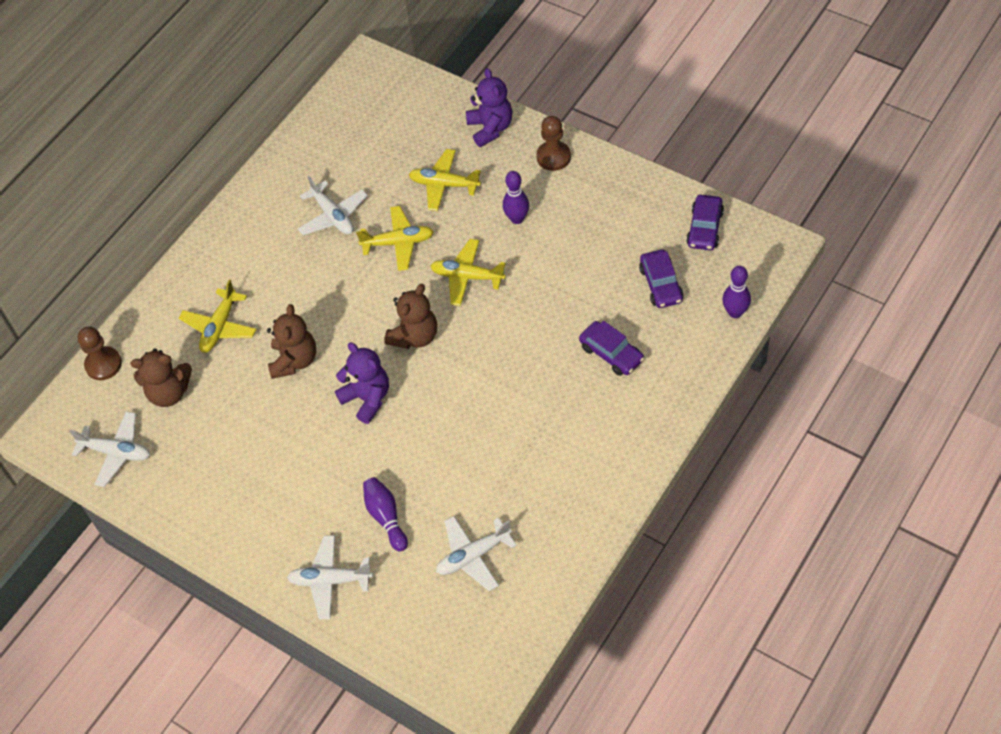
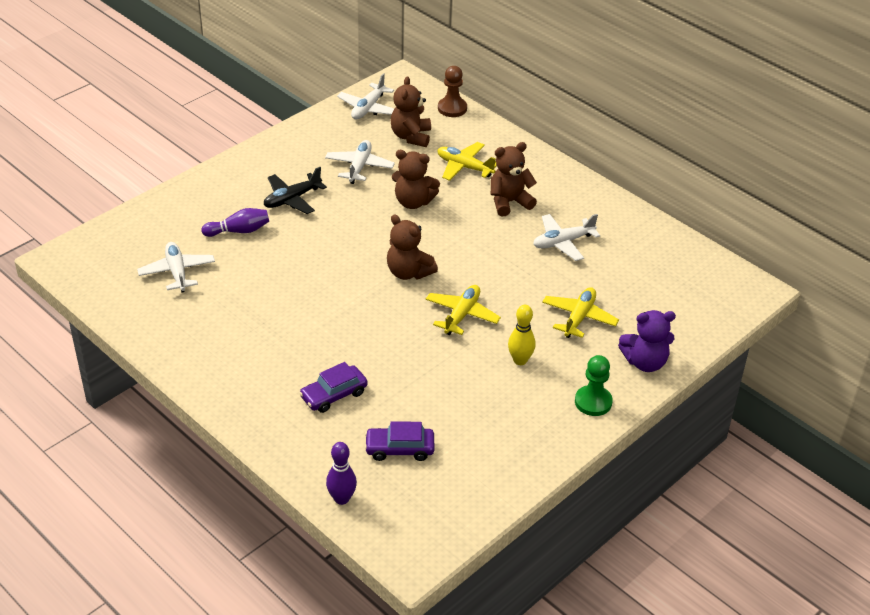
camera: 95 degrees right, 15 degrees down
(276, 273) = (509, 202): none -> brown teddy bear
(315, 481) = (292, 199): none -> black plane
(330, 580) = (201, 196): white plane -> white plane (359, 167)
(367, 398) = (356, 236): purple teddy bear -> none
(398, 243) = (517, 277): yellow plane -> none
(517, 219) = (520, 360): purple bowling pin -> yellow bowling pin
(553, 157) = (593, 402): brown pawn -> green pawn
(704, 228) = (459, 501): purple car -> none

